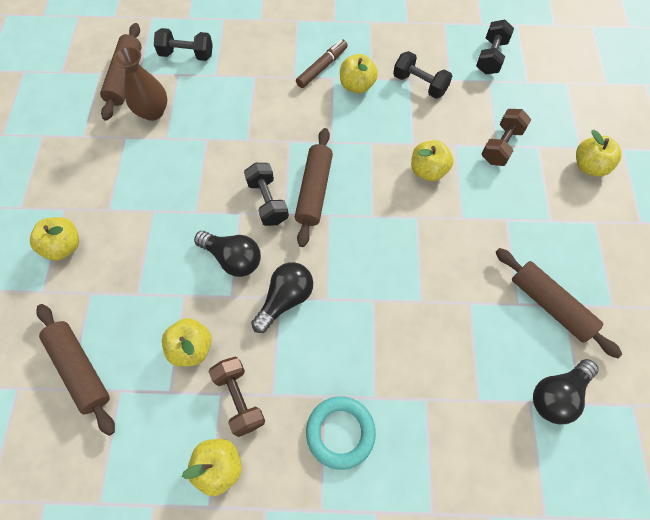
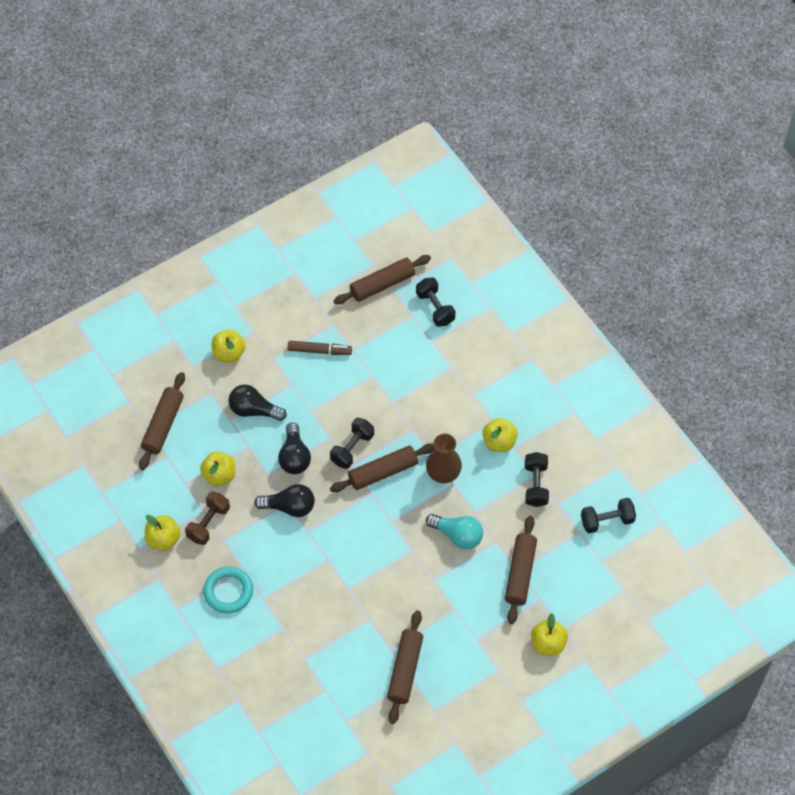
camera: 55 degrees right, 5 degrees down
(153, 112) = (367, 325): brown vase -> brown vase (443, 474)
(322, 68) = (497, 407): brown marker -> brown marker (319, 351)
(428, 170) = (457, 535): yellow apple -> turquoise light bulb
(501, 145) = (520, 573): brown dumbbell -> brown rolling pin
(557, 395) = (341, 703): black light bulb -> black light bulb (254, 410)

